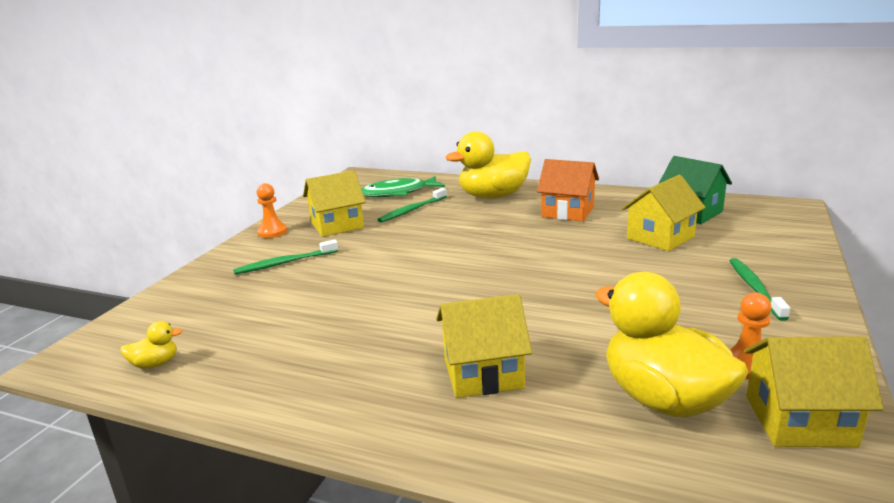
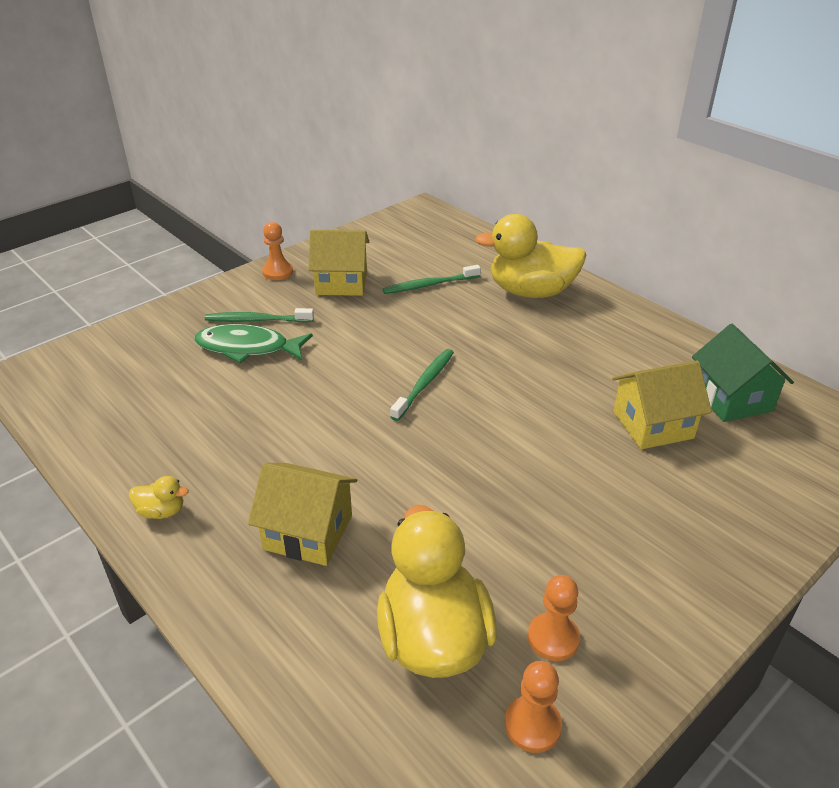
camera: 25 degrees right, 15 degrees up
(155, 364) = (77, 406): yellow duck -> yellow duck (162, 511)
(398, 193) = (438, 252): green fish -> green fish (248, 348)
(568, 212) = (589, 345): orange house -> none
(754, 288) = (679, 542): green toothbrush -> green toothbrush (425, 384)
(799, 420) = (532, 725): yellow house -> orange pawn

